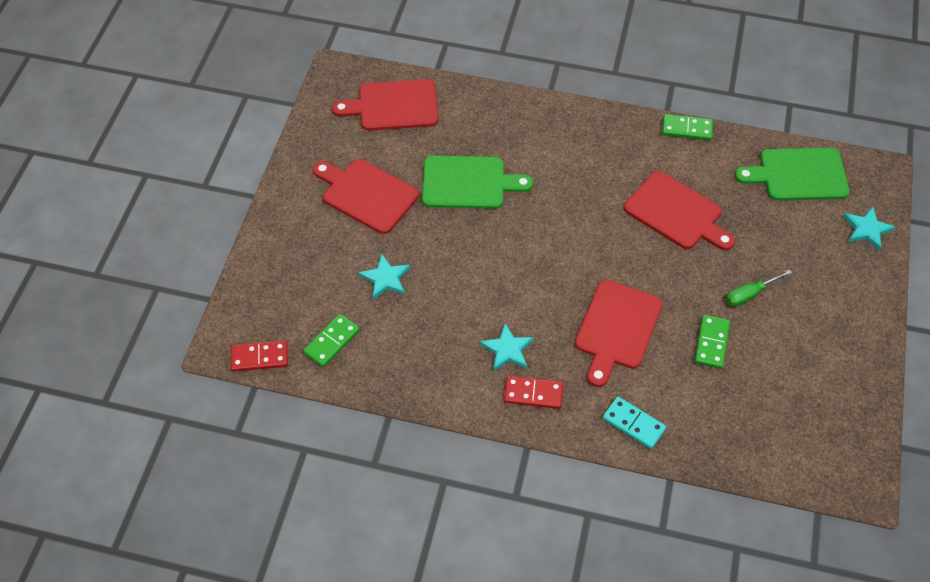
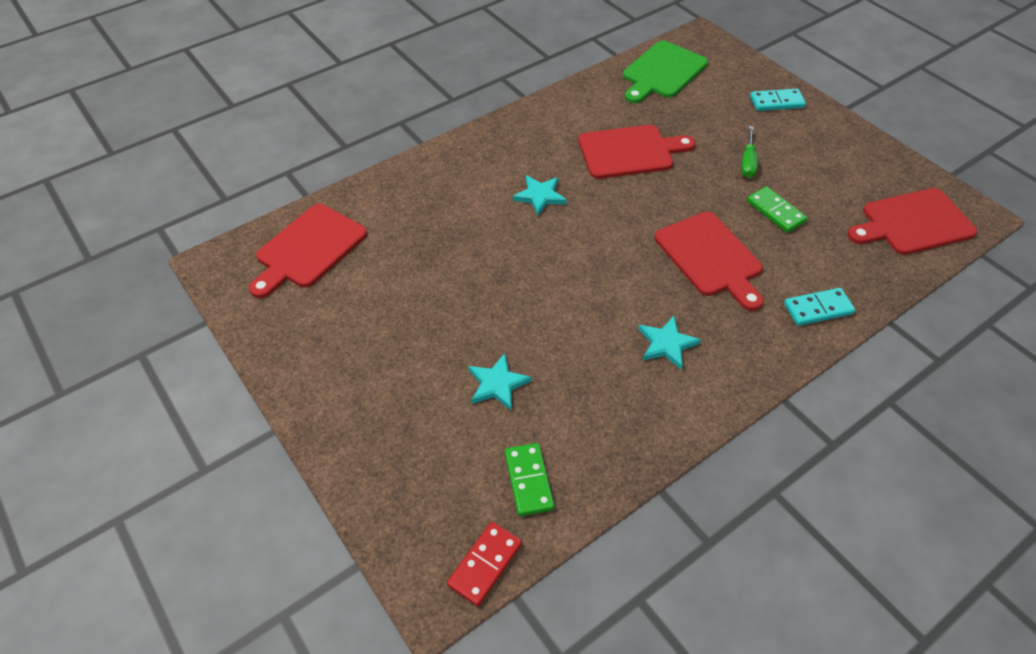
camera: 50 degrees left, 5 degrees down
(367, 194) = (384, 334): red cutting board -> red cutting board (913, 223)
(468, 183) = (456, 254): green cutting board -> none
(533, 394) = (731, 356): red domino -> none
(687, 129) = (556, 97): green domino -> none
(851, 273) = (776, 102): none -> turquoise domino
(867, 229) = (745, 72): turquoise star -> turquoise star (540, 196)

